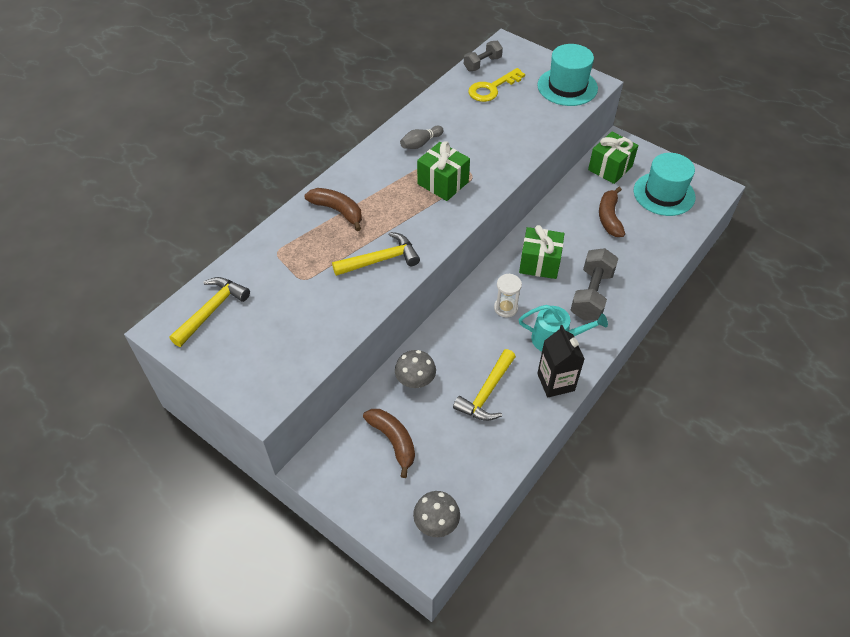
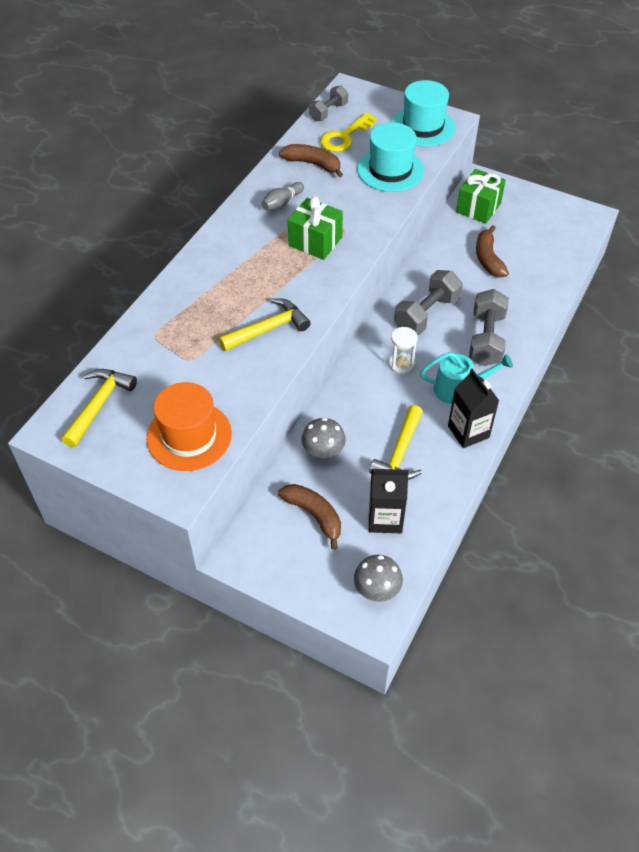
camera: 10 degrees left, 0 degrees up
(285, 351) = (189, 436): none -> orange hat
(338, 211) = (210, 284): brown banana -> brown banana (313, 164)
(459, 455) = (385, 518): none -> black carton
(539, 263) = (426, 314): green gift -> grey dumbbell
(664, 194) = (538, 227): turquoise hat -> turquoise hat (390, 170)

